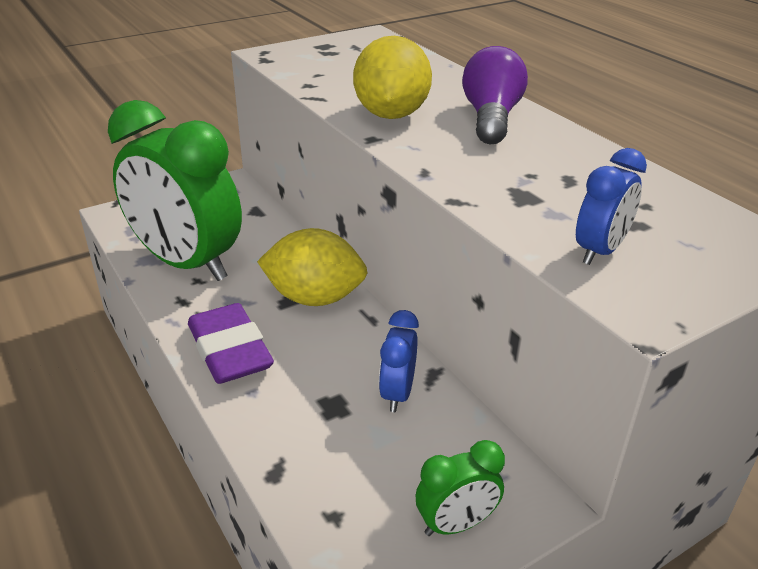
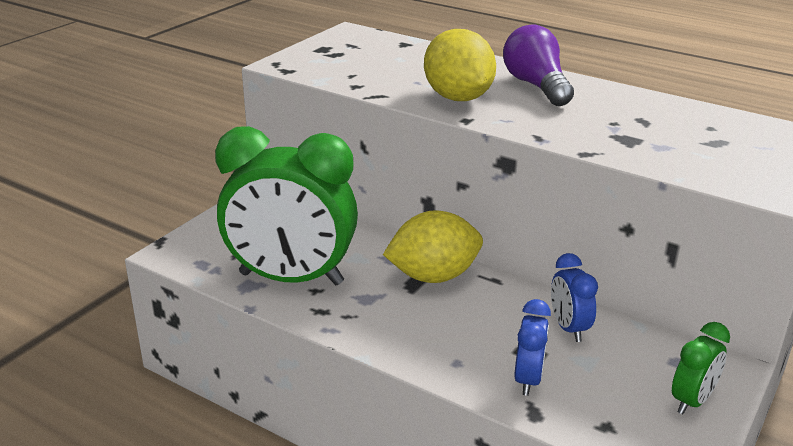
camera: 25 degrees left, 5 degrees down
(230, 351) = (406, 337): purple eraser -> none
(599, 251) = (718, 165): blue clock -> blue clock (528, 379)

